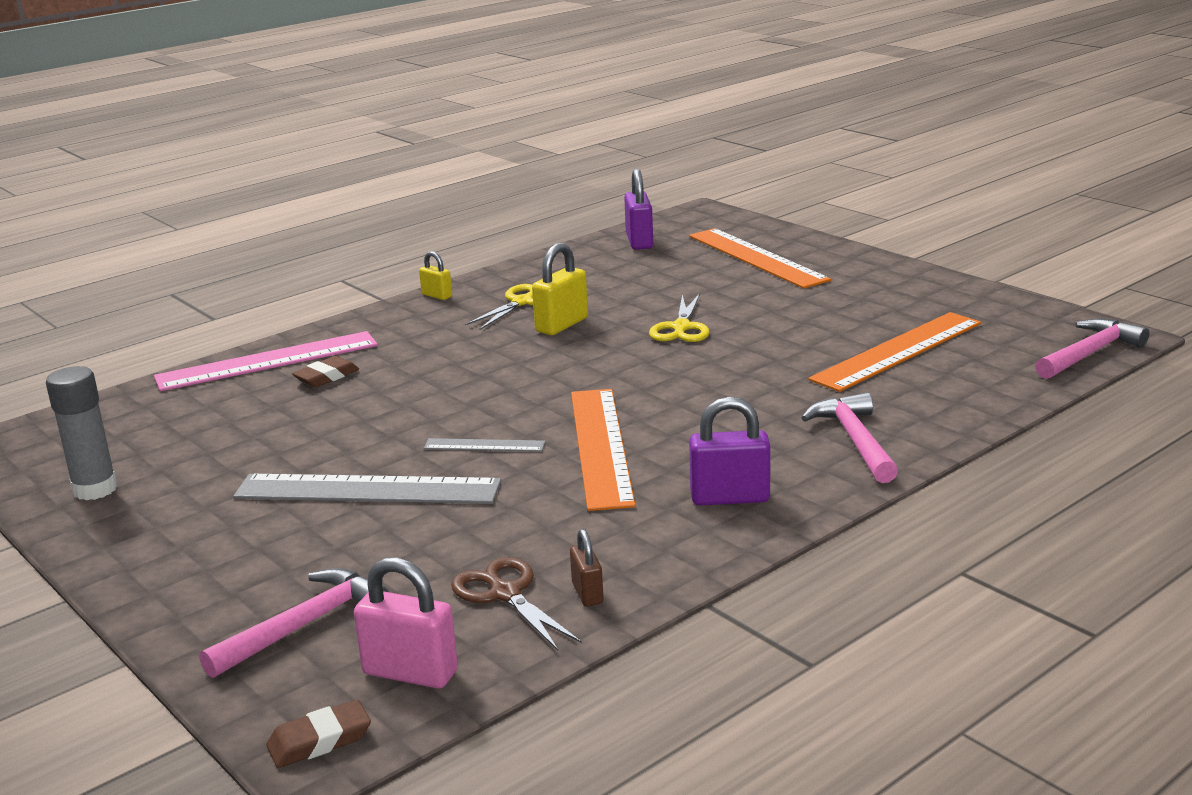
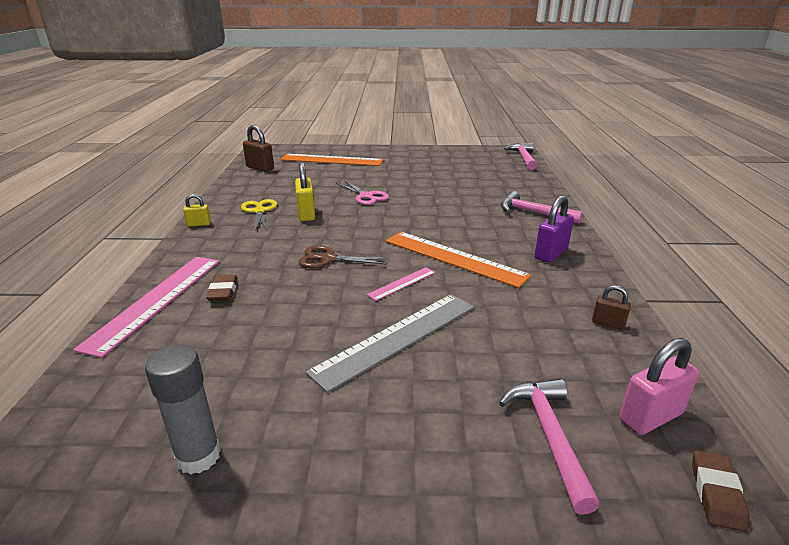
camera: 50 degrees left, 5 degrees up
(484, 445) = (402, 283): grey ruler -> pink ruler
(505, 594) = (584, 346): brown scissors -> brown scissors (328, 259)
(639, 242) = (260, 168): purple padlock -> brown padlock
(681, 328) = (366, 196): yellow scissors -> pink scissors
(898, 351) = (468, 177): orange ruler -> none

